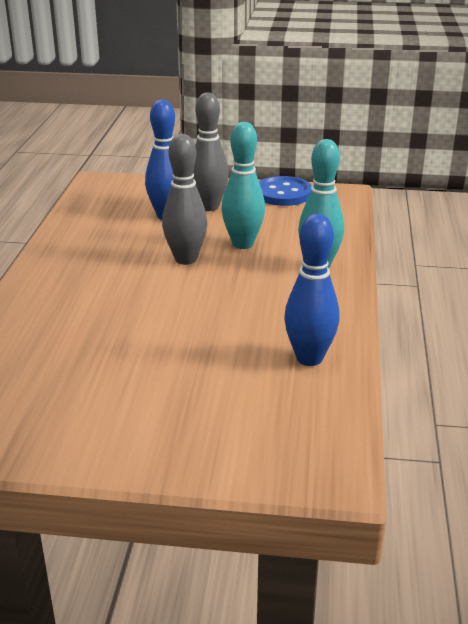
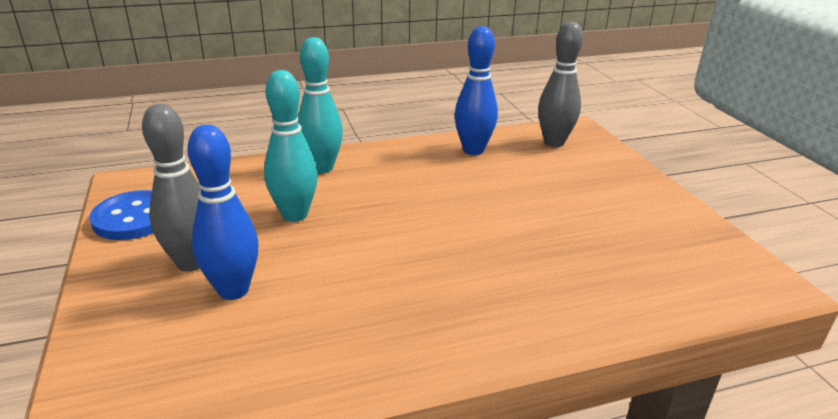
camera: 115 degrees left, 0 degrees up
(186, 259) = (353, 241): grey bowling pin -> grey bowling pin (554, 142)

